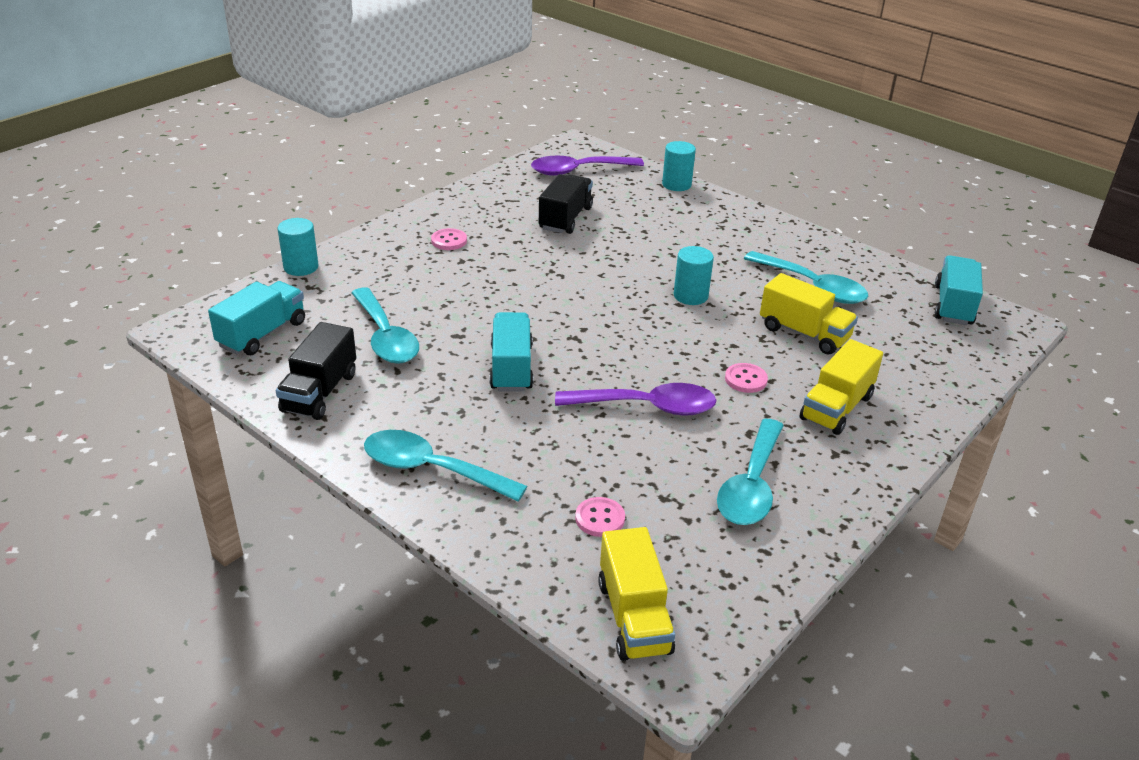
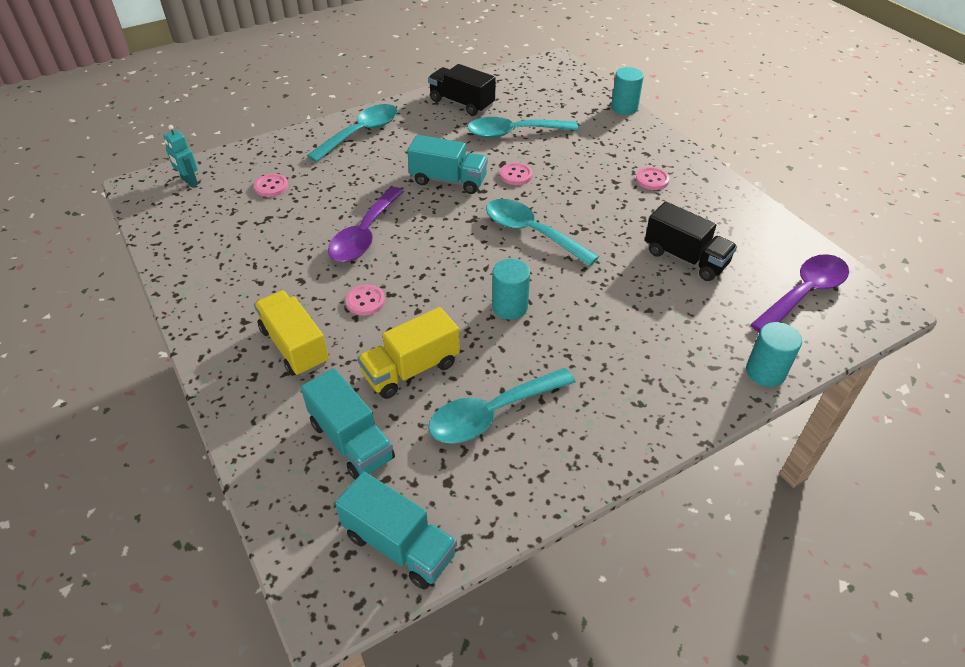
camera: 110 degrees right, 10 degrees up
(262, 334) = (538, 88): turquoise truck -> turquoise truck (351, 440)
(478, 322) = (516, 175): none -> pink button
(578, 171) = (804, 293): purple spoon -> purple spoon turned 45 degrees clockwise
(634, 617) = (189, 181): yellow truck -> turquoise robot
(751, 485) = (247, 261): turquoise spoon -> turquoise spoon (531, 232)

